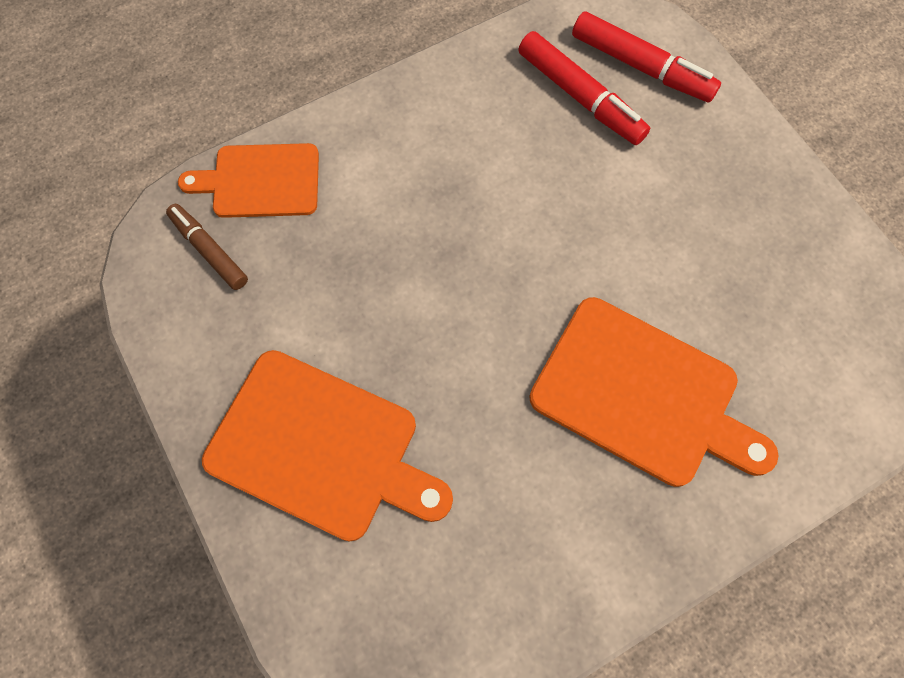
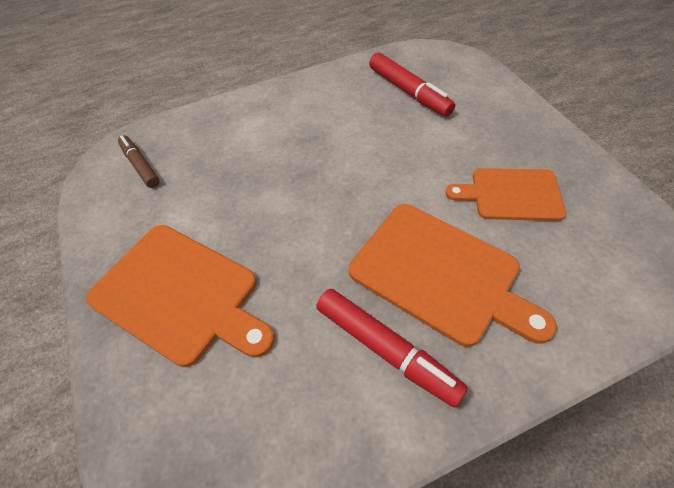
camera: 10 degrees right, 15 degrees down
(260, 181) = (186, 129): orange cutting board -> orange cutting board (511, 194)
(641, 67) = (452, 77): red marker -> red marker (386, 349)

